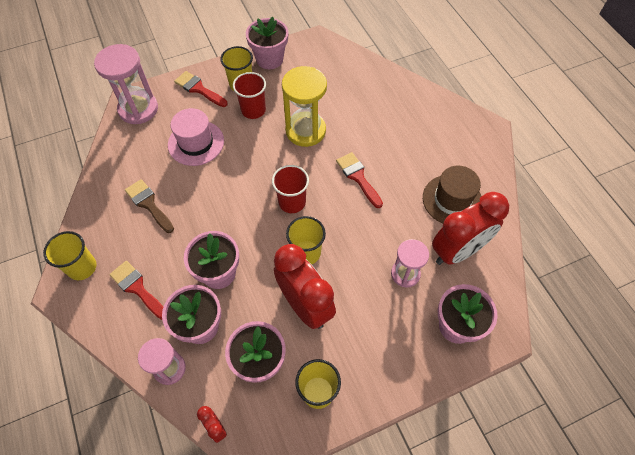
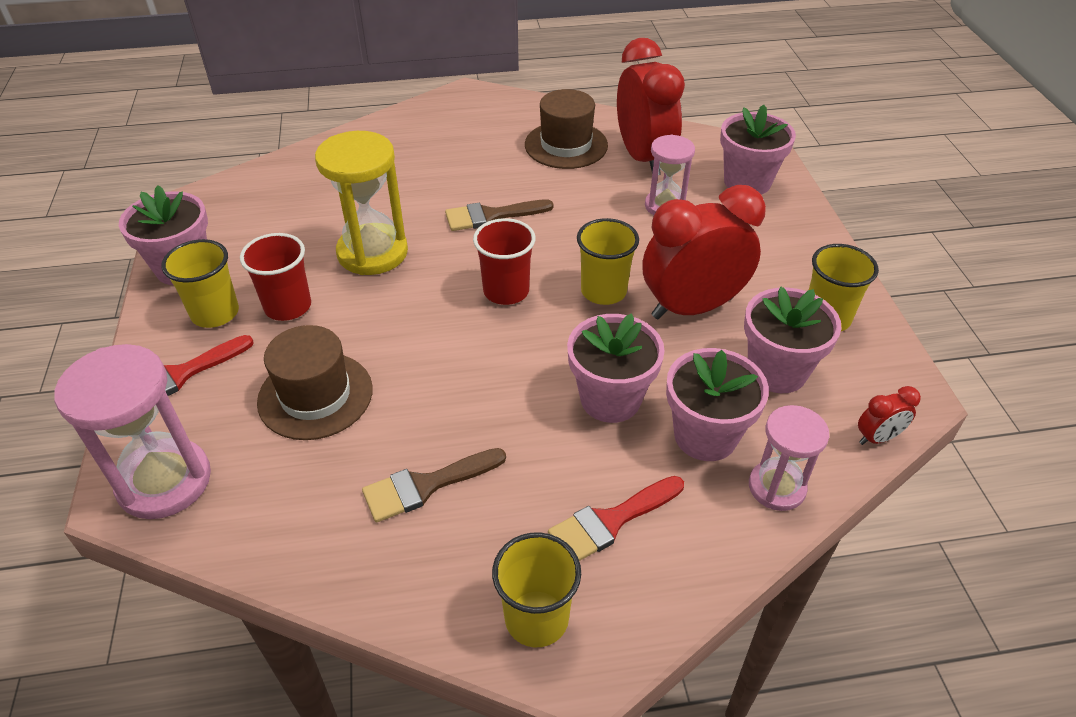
camera: 75 degrees left, 15 degrees down
(196, 143) = (315, 395): pink hat -> brown hat
(358, 177) = (491, 216): red brush -> brown brush

